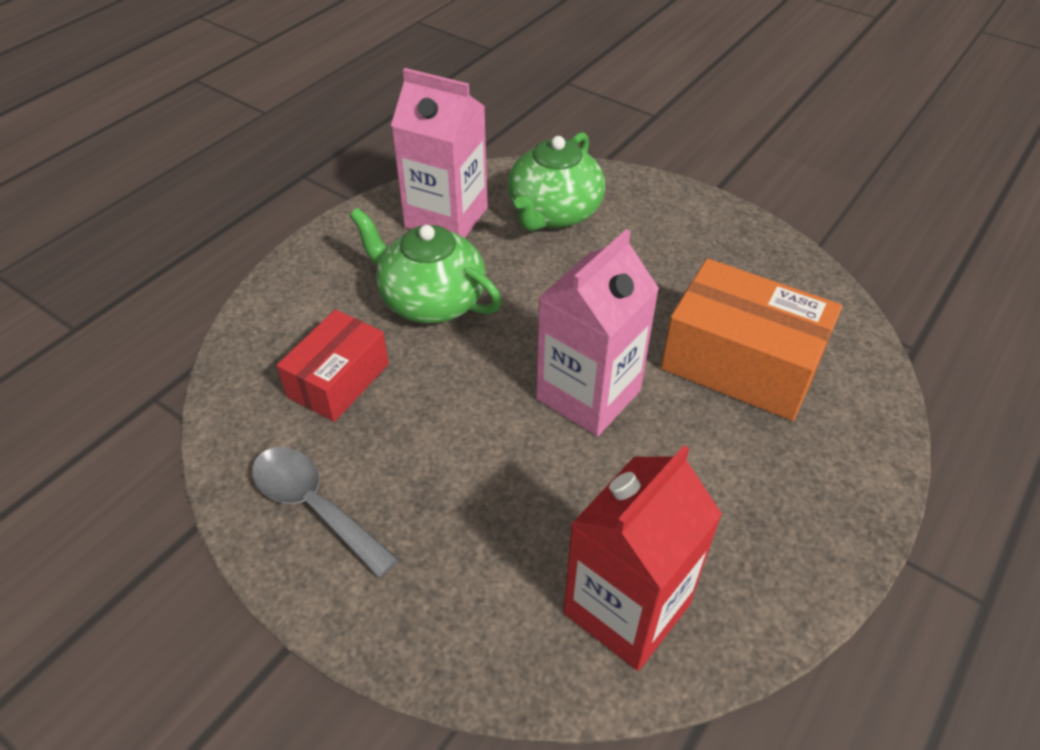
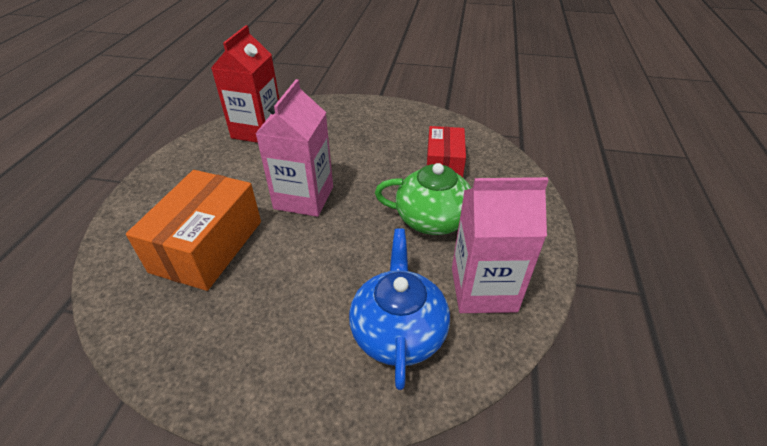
camera: 155 degrees right, 5 degrees down
(315, 506) = (405, 123): grey spoon -> none
(554, 213) = (398, 331): green teapot -> blue teapot
(741, 363) = (207, 246): orange box -> orange box turned 75 degrees counterclockwise

